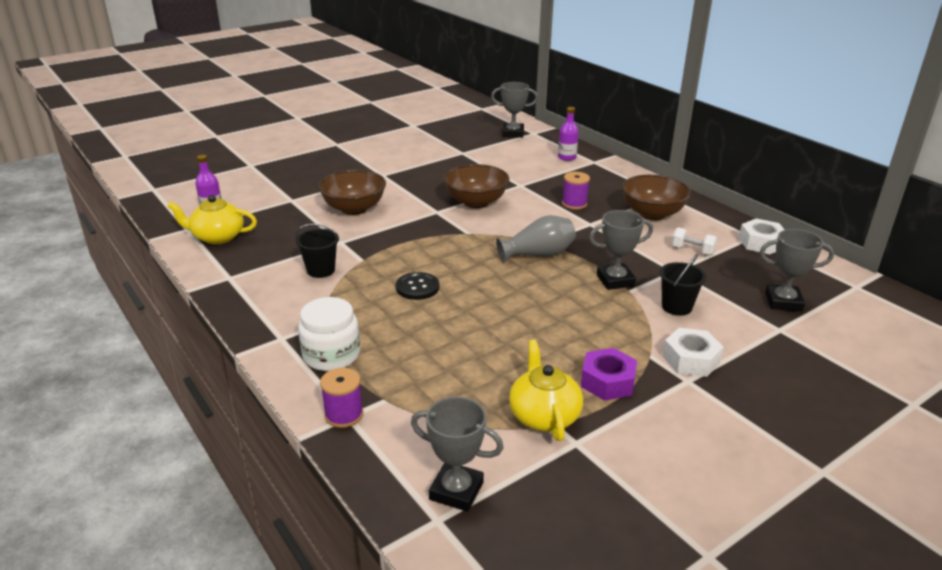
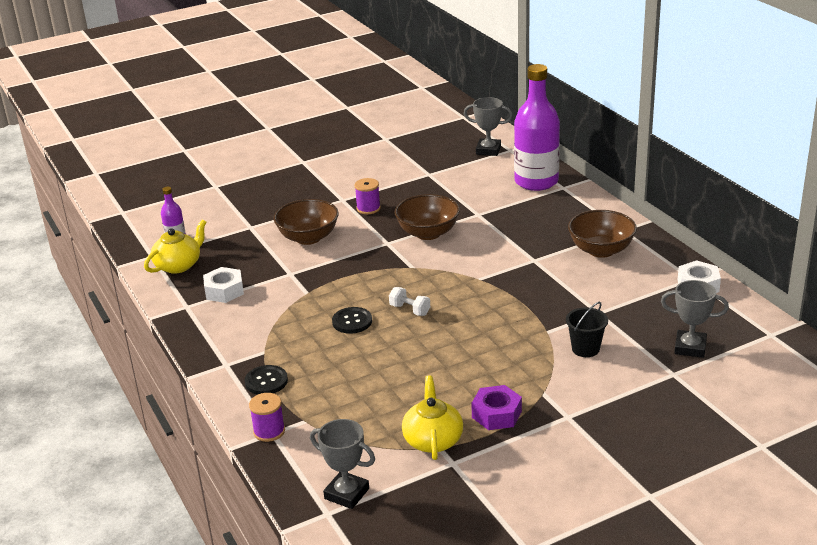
camera: 10 degrees right, 0 degrees up
(217, 237) = (179, 265): yellow teapot -> yellow teapot turned 120 degrees clockwise
(321, 270) = (268, 302): black bucket -> none
(331, 355) = (266, 381): white jar -> black button
(538, 254) = (473, 292): grey vase -> none
(567, 157) = (536, 181): purple bottle -> purple bottle, size x2.27
(574, 204) = (526, 237): purple spool -> purple spool (368, 208)
(615, 280) = (537, 321): grey trophy -> none
(690, 359) = (578, 398): white nut -> white nut (224, 291)
(692, 250) = (625, 292): white dumbbell -> white dumbbell (410, 310)

